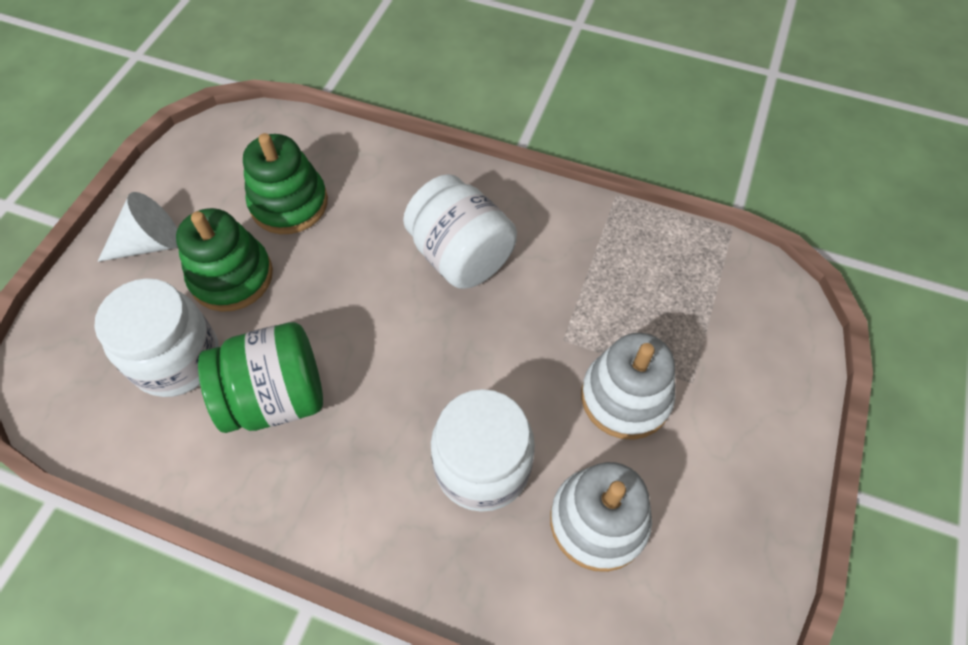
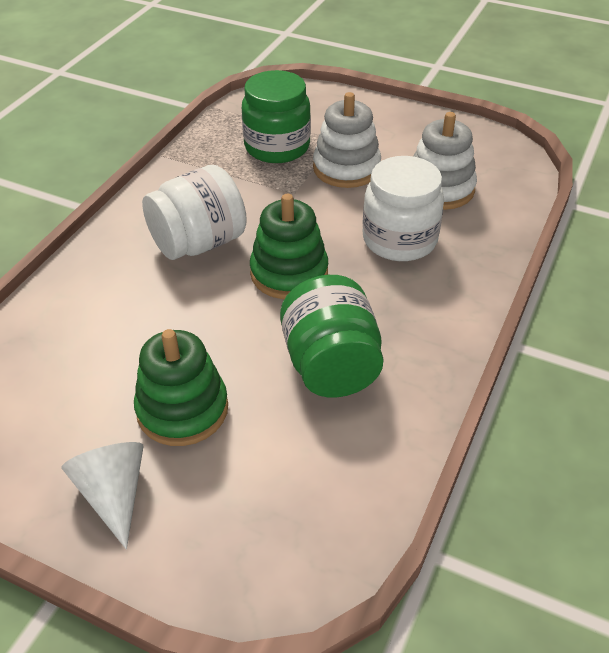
camera: 85 degrees left, 15 degrees down
(177, 359) = (279, 449): white jar -> none
(289, 203) = (96, 365): green stacking toy -> green stacking toy (289, 273)
(657, 312) = (277, 147): none -> green jar

